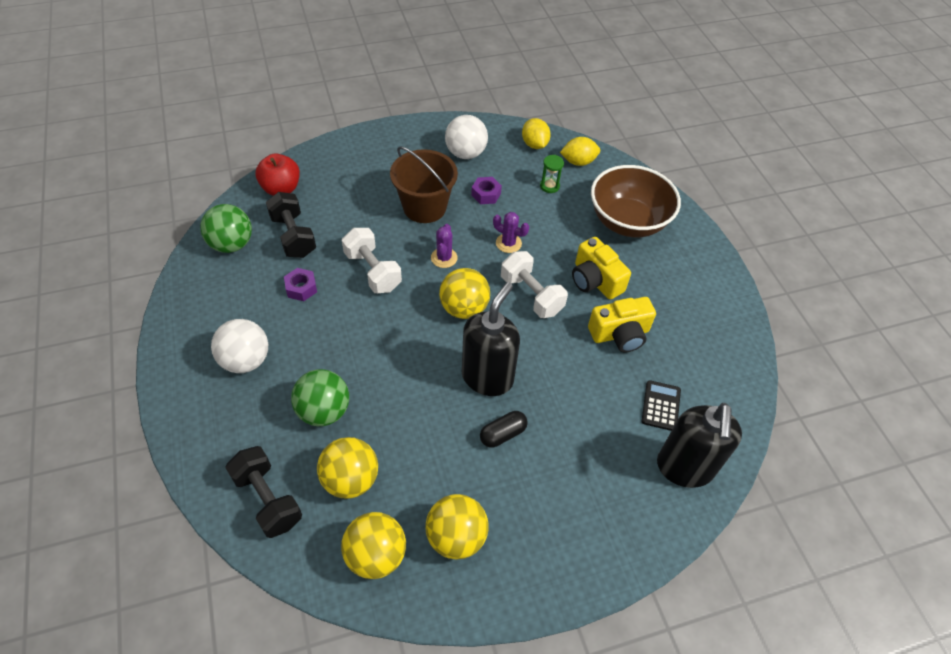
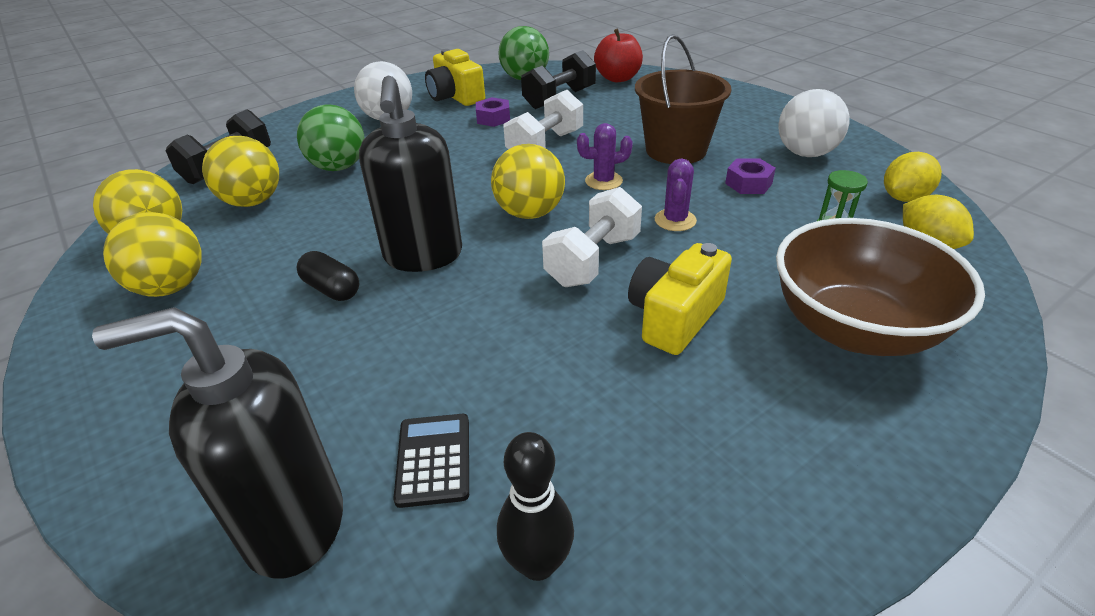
camera: 75 degrees right, 15 degrees down
(487, 377) = (423, 256): black soap dispenser -> black soap dispenser turned 75 degrees clockwise
(620, 334) = (574, 370): yellow camera -> yellow camera (455, 97)
(661, 406) = (433, 460): black calculator -> black calculator turned 90 degrees counterclockwise
(723, 381) = (538, 563): none -> black bowling pin

